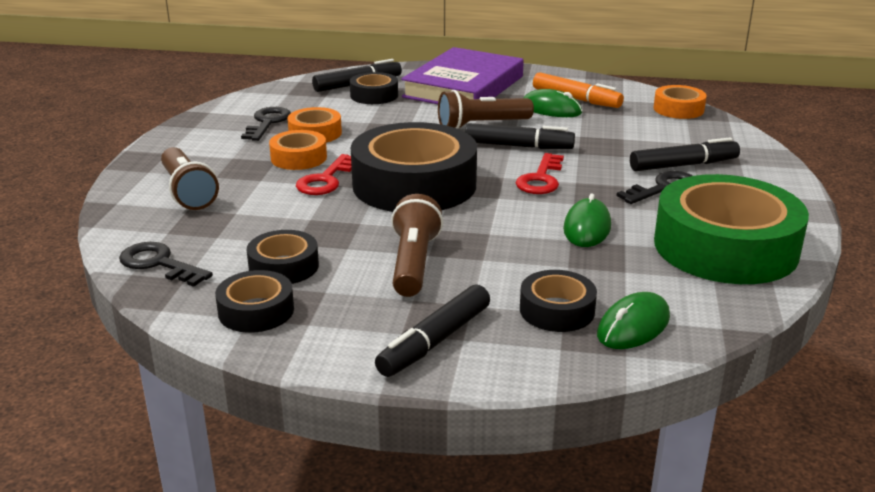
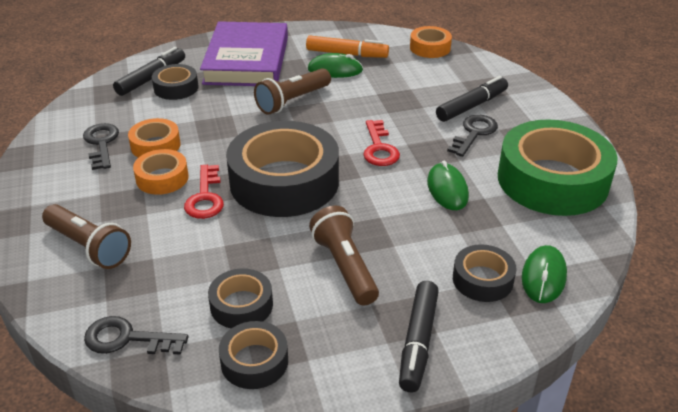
camera: 25 degrees left, 10 degrees up
(518, 146) = (338, 117): black marker -> none

